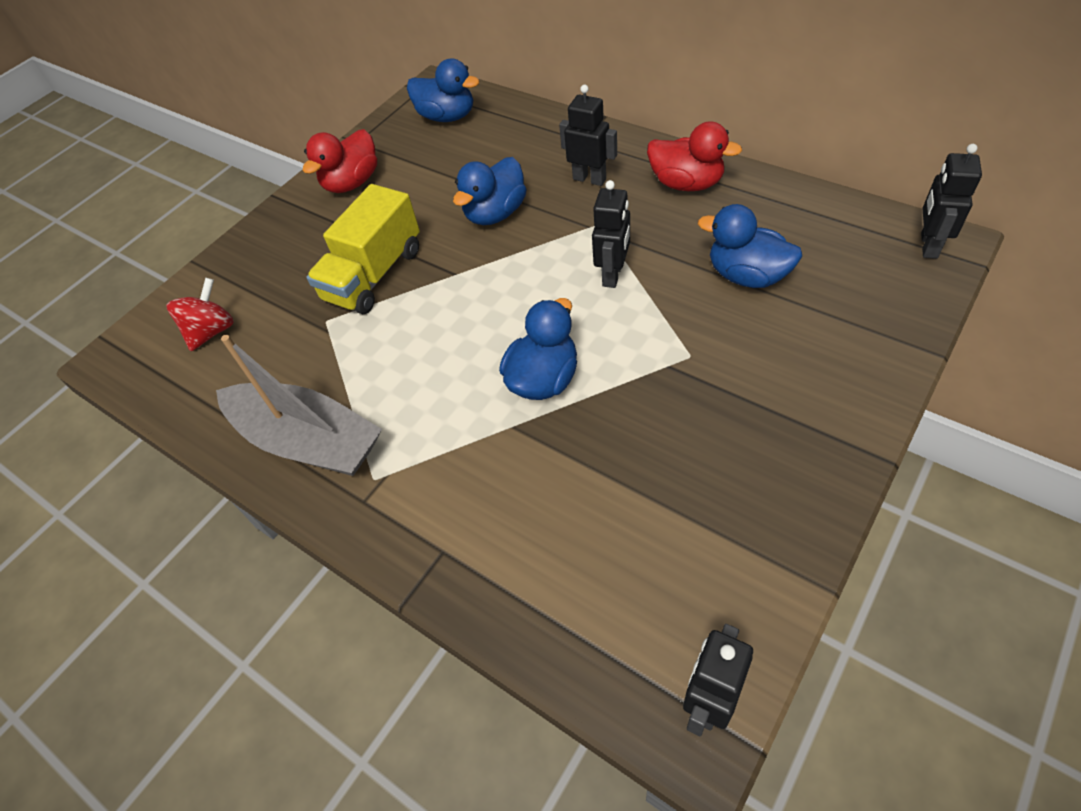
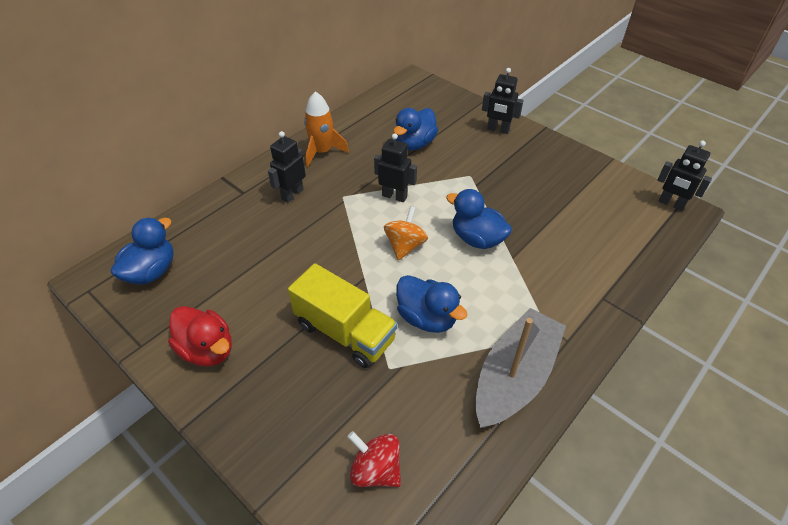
camera: 90 degrees left, 5 degrees down
(495, 213) = (305, 249): blue duck -> blue duck (427, 318)
(516, 302) = (405, 246): none -> orange spinning top
(686, 184) = (322, 152): red duck -> orange rocket
(928, 245) = (413, 84): black robot -> black robot (498, 130)

